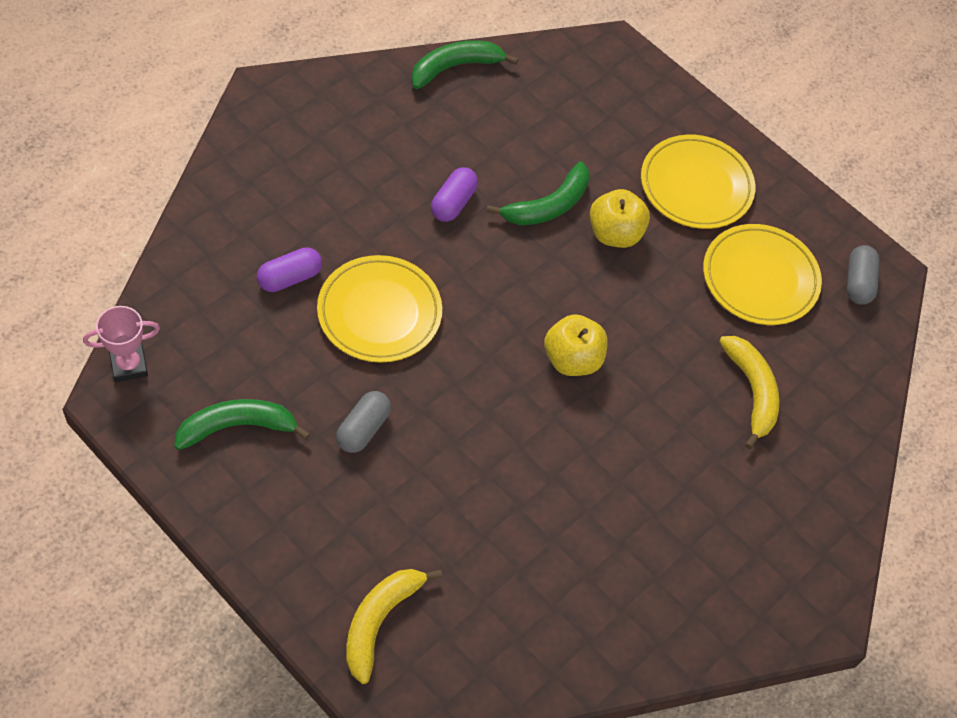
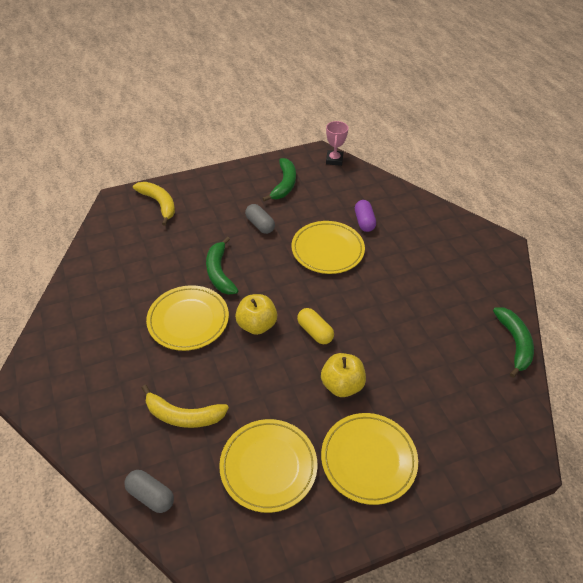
camera: 120 degrees right, 10 degrees down
(453, 203) = (395, 305): purple capsule -> none
(547, 285) = (315, 332): none -> yellow capsule
(548, 206) = (377, 354): green banana -> green banana (219, 272)
(609, 451) = (188, 320): none -> yellow plate
(858, 282) = (232, 545): grey capsule -> grey capsule (151, 495)

